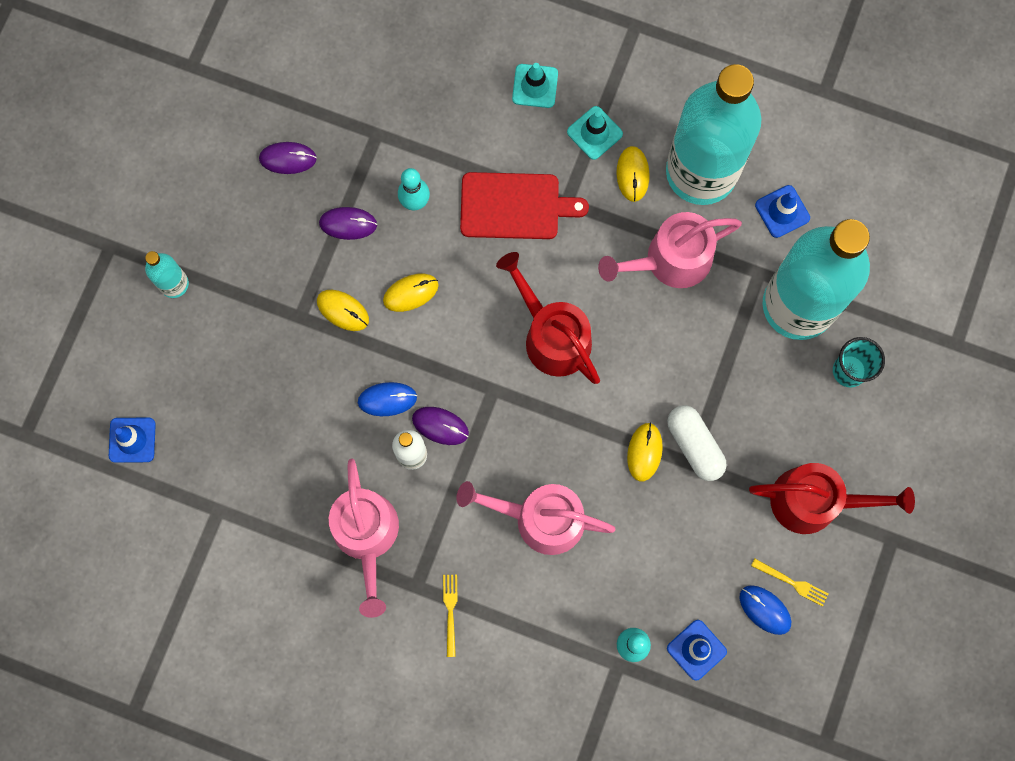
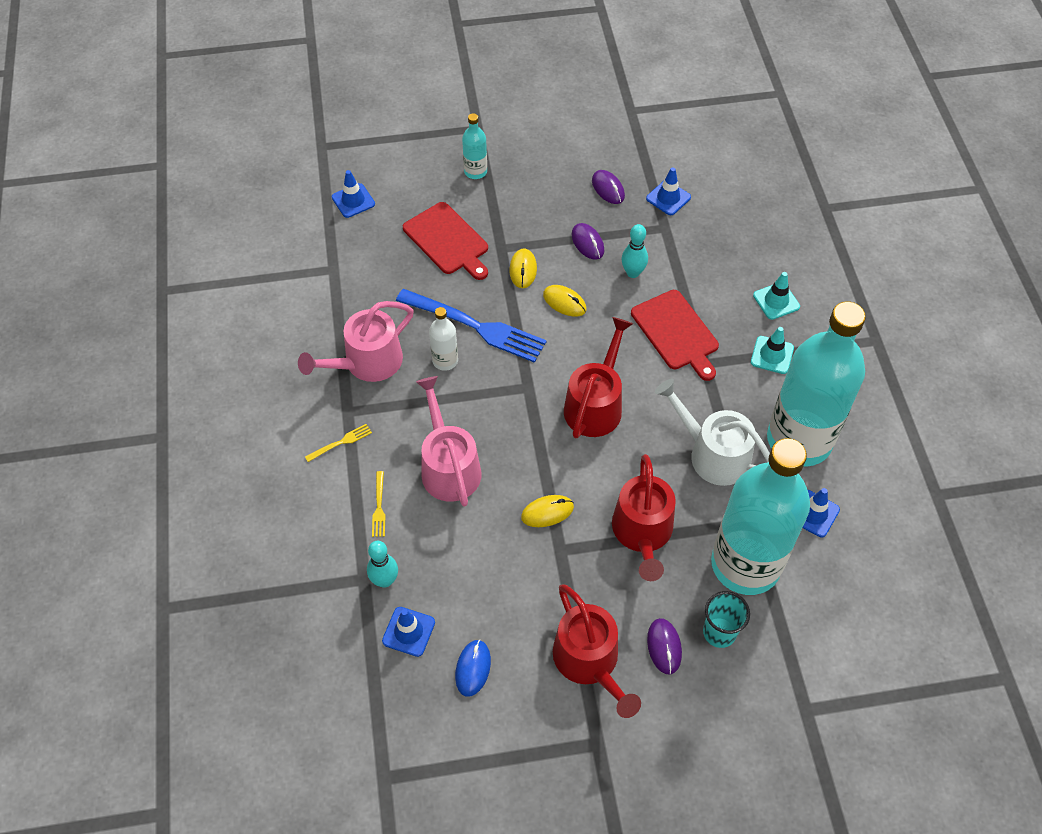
camera: 60 degrees right, 20 degrees down
(254, 367) = (448, 240): none -> red cutting board
(340, 105) = (668, 198): none -> blue traffic cone
(387, 399) = (476, 326): blue mouse -> blue fork
(440, 426) = (478, 368): purple mouse -> purple mouse (664, 647)
(632, 174) = (760, 395): yellow mouse -> none
(670, 260) = (713, 454): pink watering can -> white watering can
(694, 445) = (576, 545): white capsule -> none
(715, 377) = (642, 532): none -> red watering can
(792, 583) = (509, 679): yellow fork -> yellow fork (379, 507)

